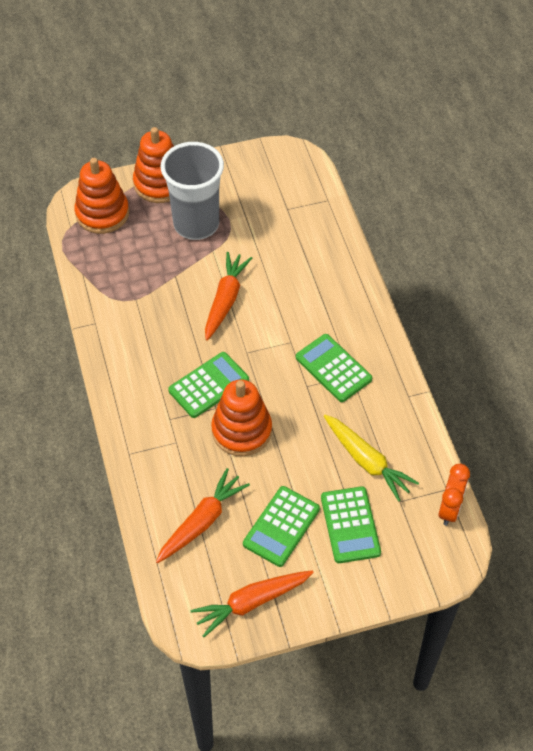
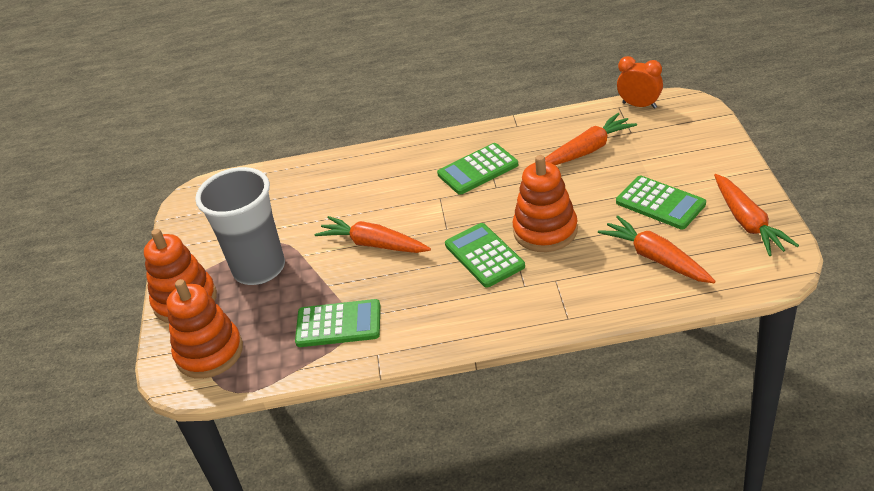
camera: 75 degrees left, 15 degrees down
(350, 525) = (657, 160): green calculator -> green calculator (338, 324)
(367, 461) = (587, 150): yellow carrot -> orange carrot

